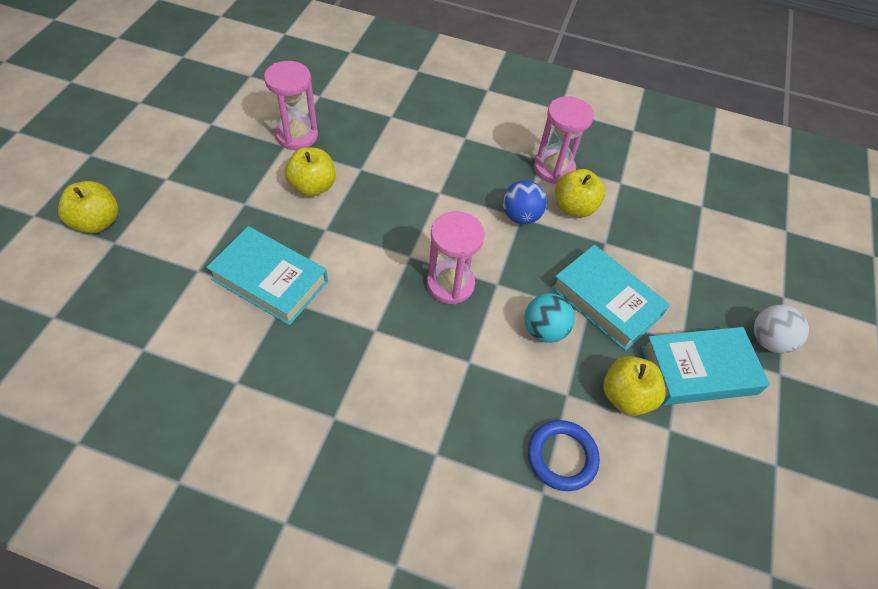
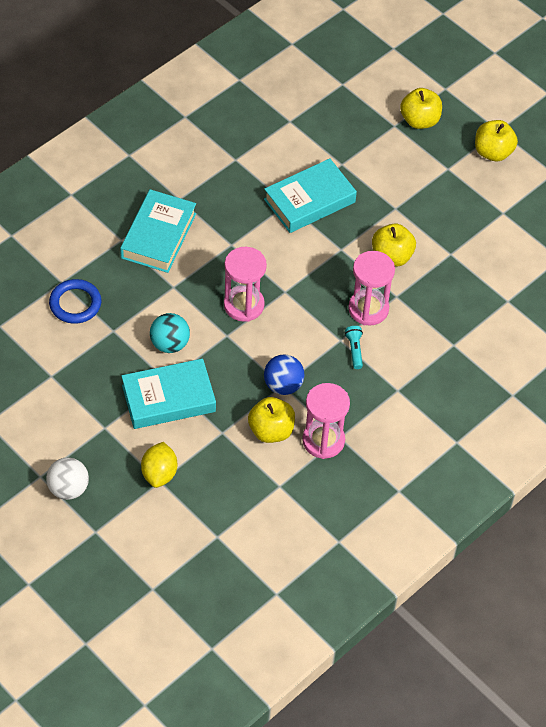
camera: 120 degrees right, 0 degrees up
(297, 135) = (459, 266): pink hourglass -> pink hourglass (368, 309)
(443, 178) = (354, 350): none -> turquoise flashlight
(626, 396) = (89, 364): yellow apple -> yellow apple (493, 152)
(686, 272) = (159, 473): none -> yellow lemon
(699, 370) = (77, 423): turquoise book -> turquoise book (158, 236)

